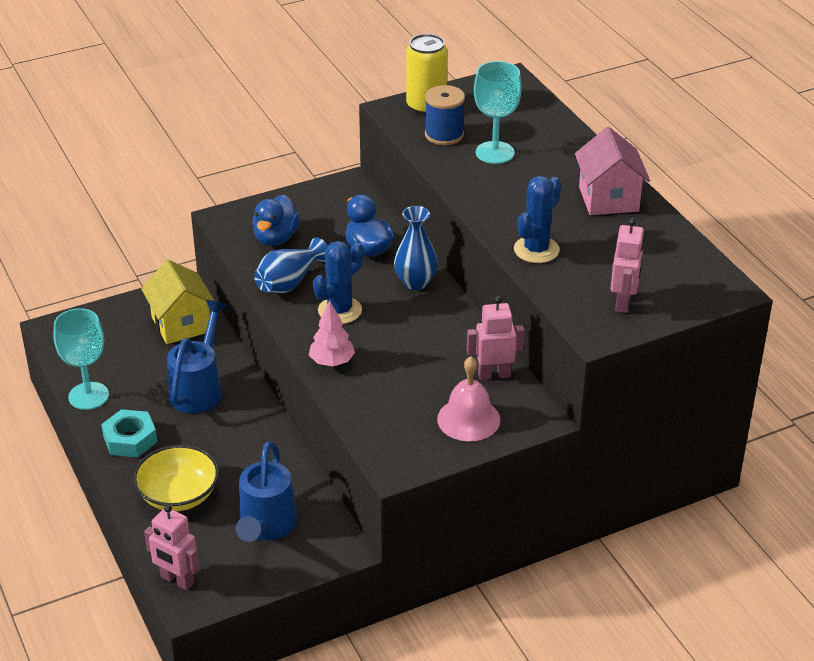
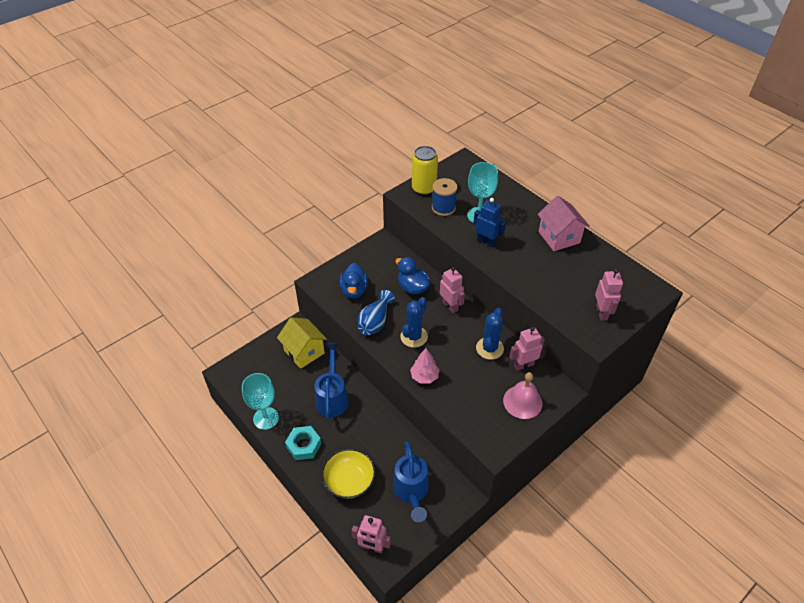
camera: 15 degrees left, 10 degrees up
(415, 282) = (450, 306): blue vase -> pink robot
(488, 187) = (486, 242): none -> blue robot
(536, 250) = (534, 283): blue cactus -> blue cactus (489, 348)

